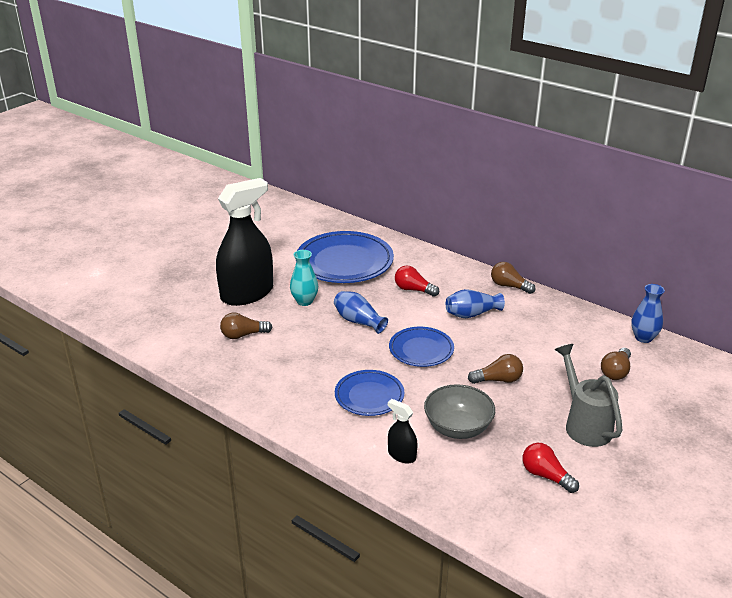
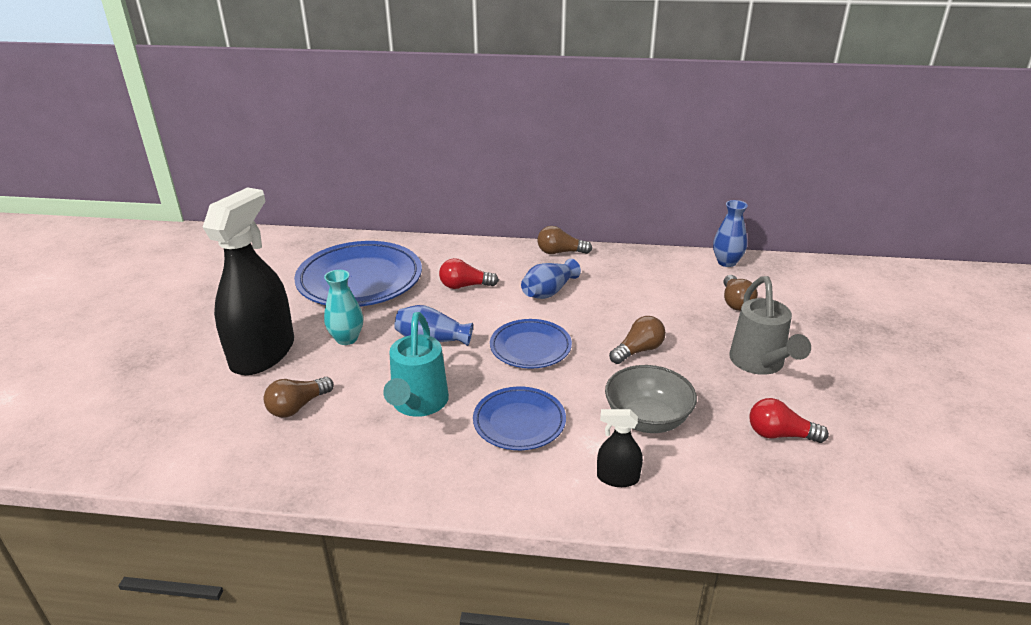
camera: 30 degrees left, 0 degrees up
(314, 361) = (417, 405): none -> turquoise watering can
(584, 424) = (760, 364): grey watering can -> grey watering can turned 135 degrees counterclockwise

